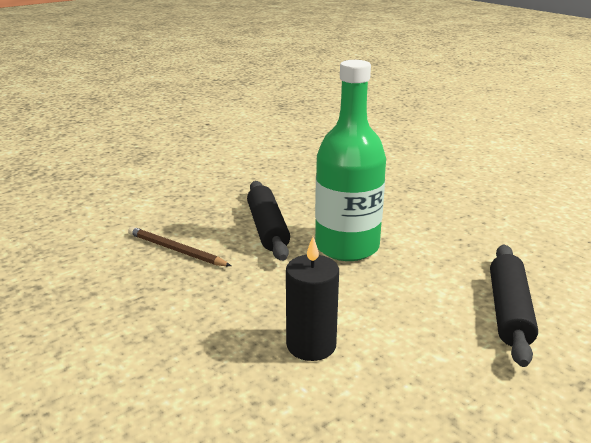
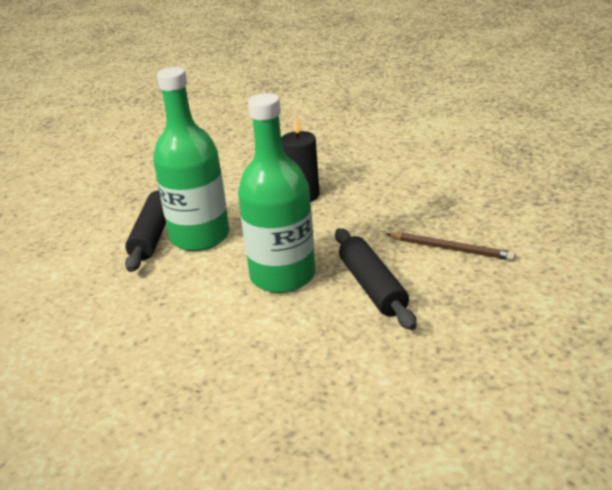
camera: 175 degrees right, 5 degrees up
(445, 300) = (200, 236): none -> green bottle

